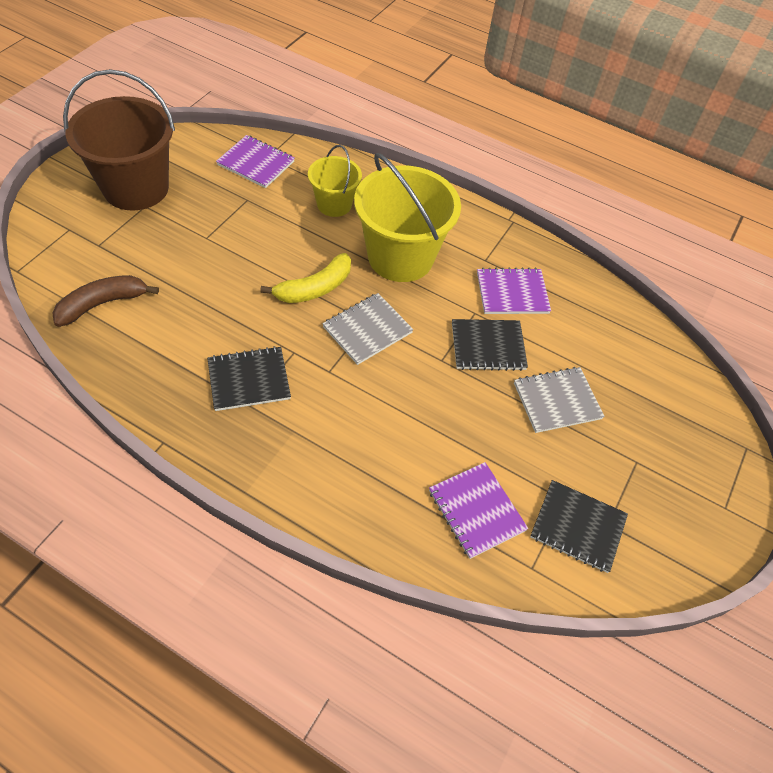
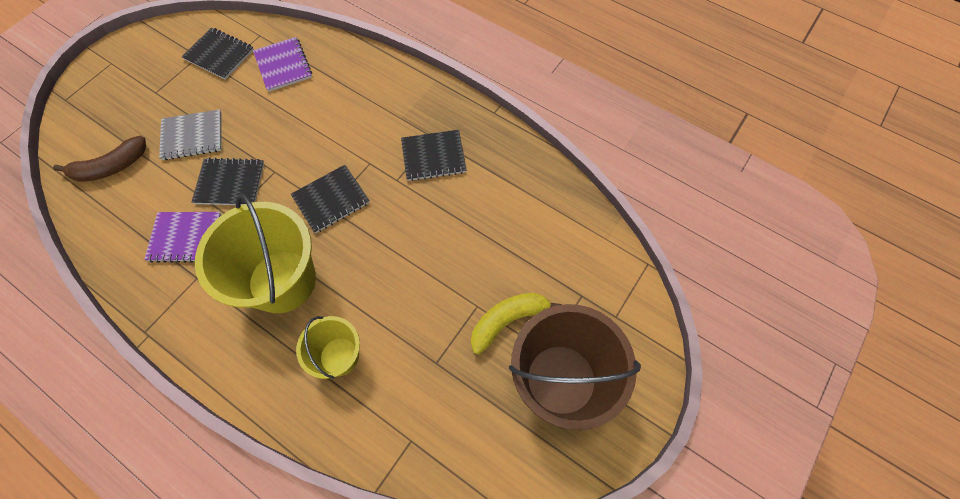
camera: 170 degrees left, 10 degrees up
(102, 304) = (562, 227): brown banana -> brown banana (111, 167)
(256, 163) = (425, 427): purple notebook -> none
(314, 288) = (372, 243): yellow banana -> yellow banana (507, 320)
(367, 330) = (331, 200): grey notebook -> black notebook

